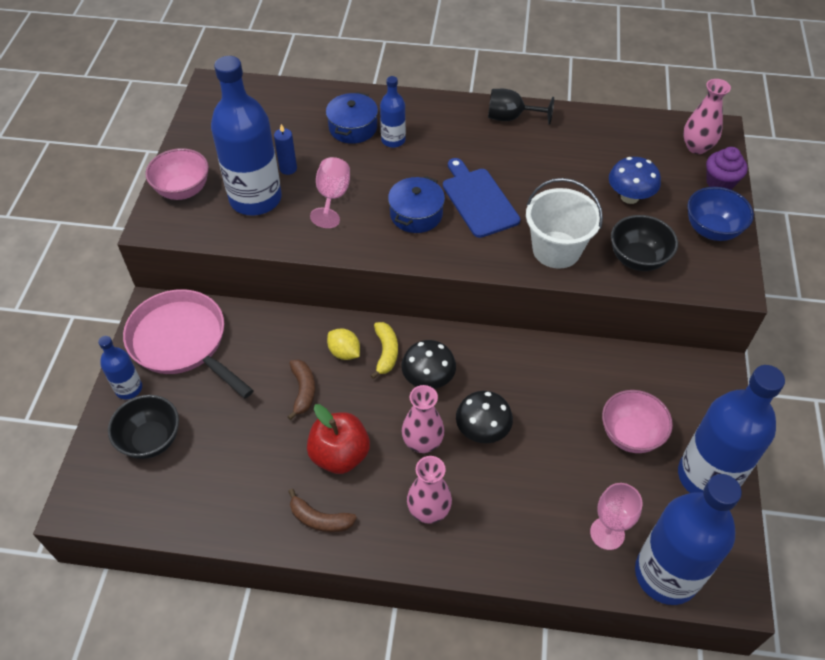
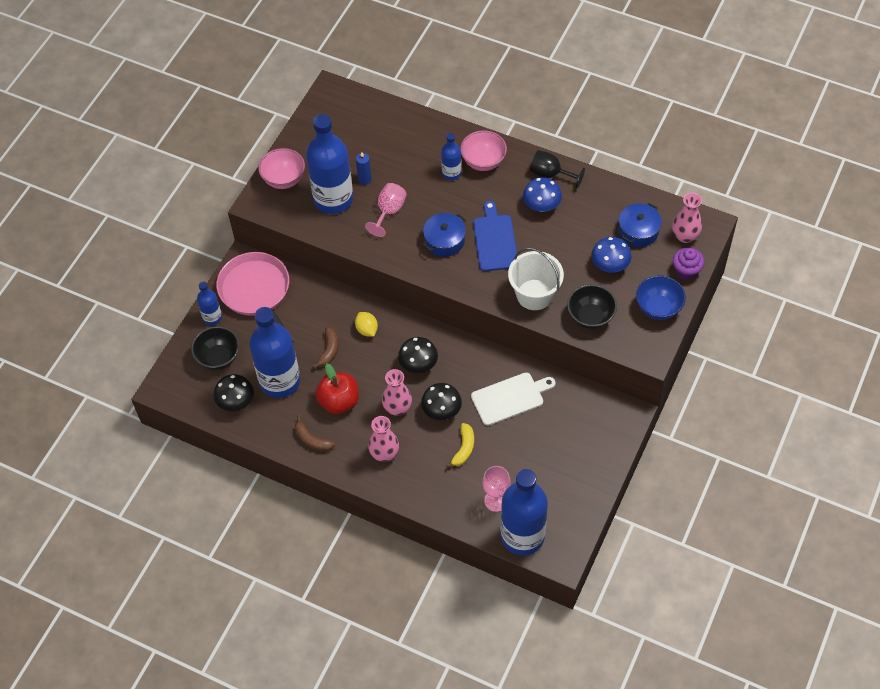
camera: 20 degrees right, 5 degrees up
(193, 495) = (236, 402): none -> black mushroom
(353, 127) = (425, 154): blue pot -> blue pot (638, 231)
(386, 352) = (396, 337): yellow banana -> yellow banana (464, 448)
(516, 152) = (541, 206): none -> blue mushroom
(562, 390) = (510, 398): none -> white cutting board
(630, 435) = (543, 441): pink bowl -> pink bowl (483, 161)
(707, 476) = (582, 484): blue bottle -> blue bottle (280, 381)

